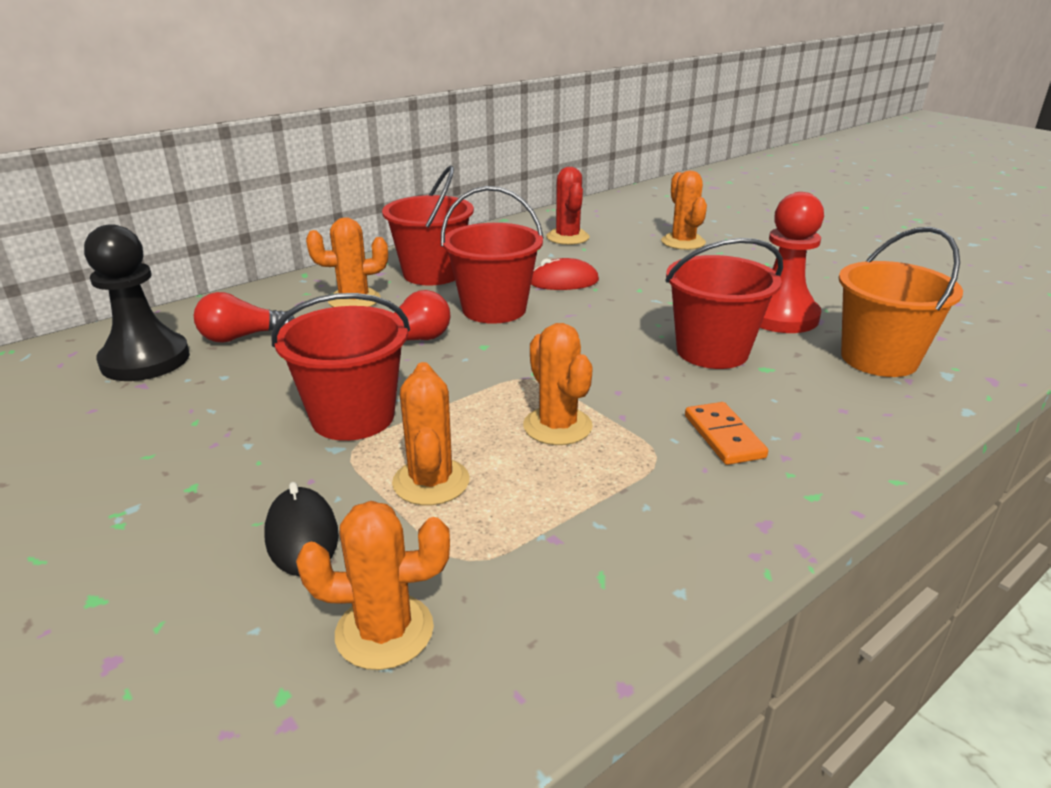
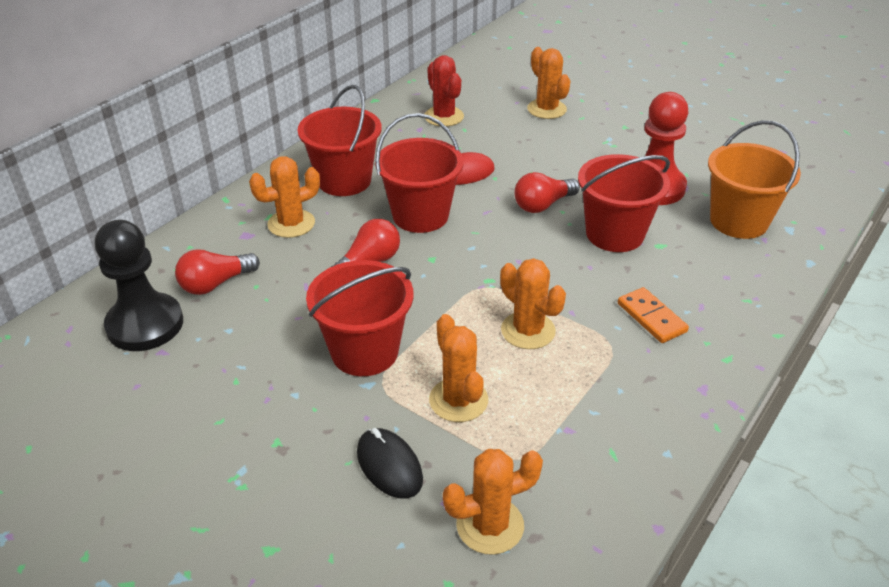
camera: 15 degrees left, 10 degrees up
(638, 316) = (543, 205): none -> red light bulb

